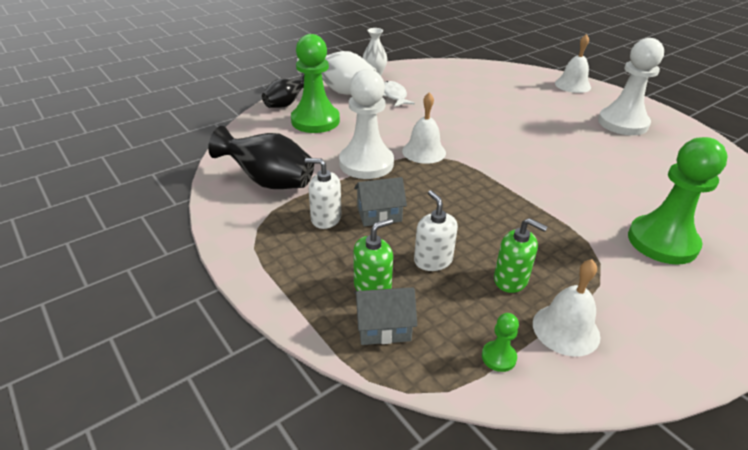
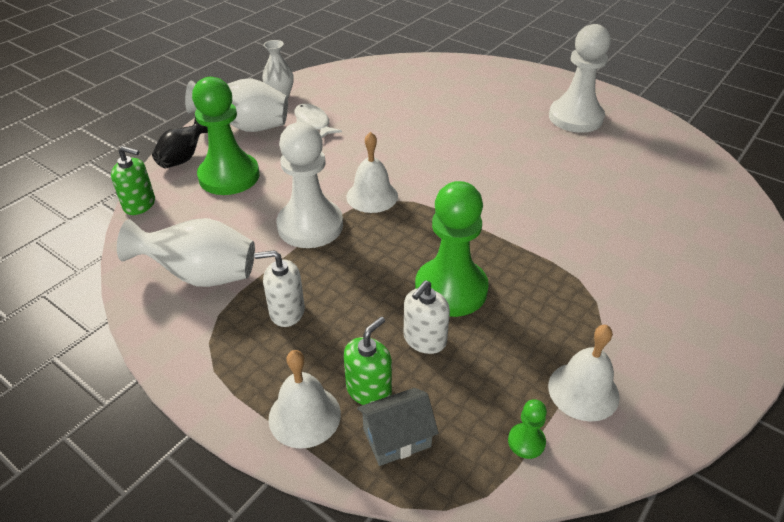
camera: 15 degrees left, 5 degrees up
(269, 182) = (201, 275): black vase -> white vase
(379, 214) = (347, 292): grey house -> none
(433, 260) = (424, 339): white soap dispenser -> white soap dispenser turned 105 degrees counterclockwise
(511, 279) = (513, 344): green soap dispenser -> green soap dispenser (139, 204)
(572, 85) = (510, 74): white bell -> white bell (304, 416)
(662, 242) = (649, 262): green pawn -> green pawn (451, 289)

